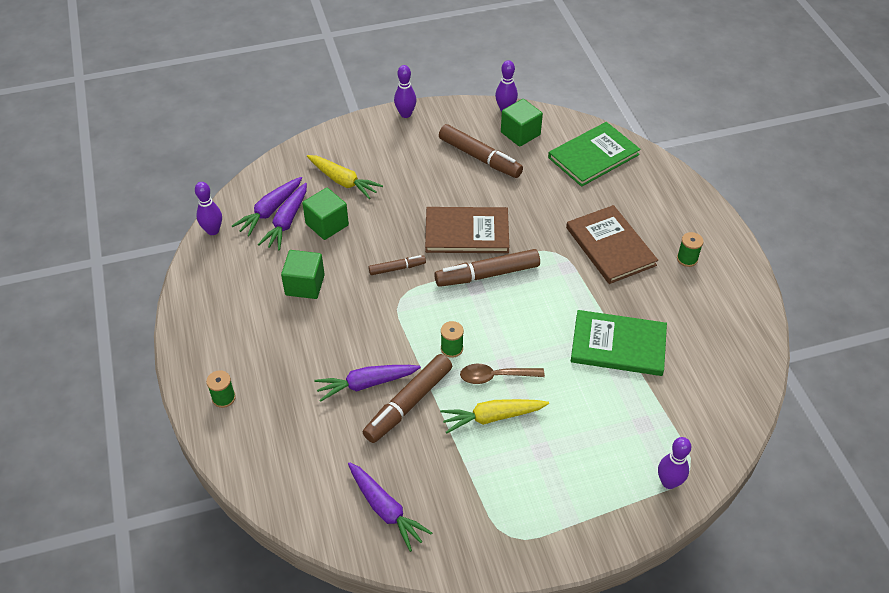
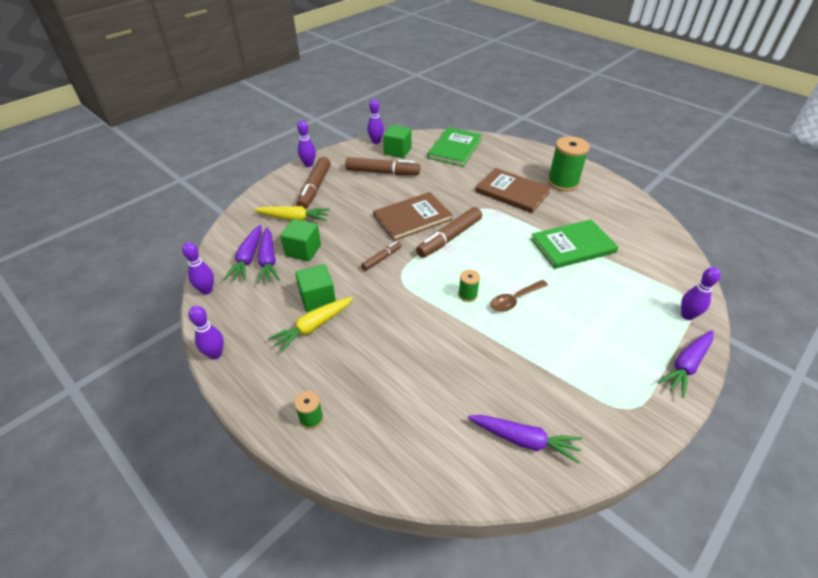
camera: 30 degrees left, 5 degrees down
(183, 300) = (215, 354): none -> purple bowling pin
(366, 384) = (426, 349): purple carrot -> purple carrot (686, 365)
(408, 403) = (470, 348): brown marker -> brown marker (314, 188)
(492, 417) = (538, 328): yellow carrot -> yellow carrot (313, 327)
(687, 259) = (562, 182): green spool -> green spool, size x2.05

